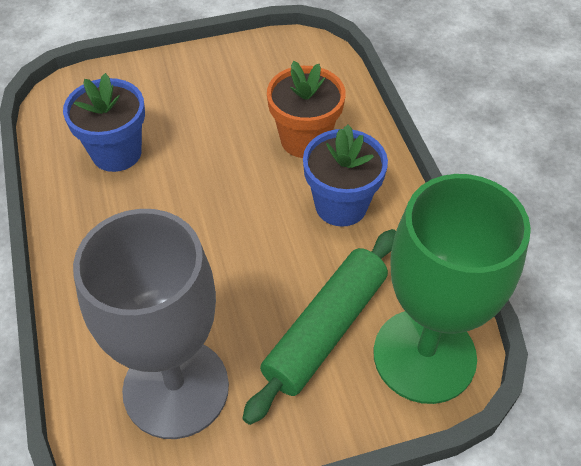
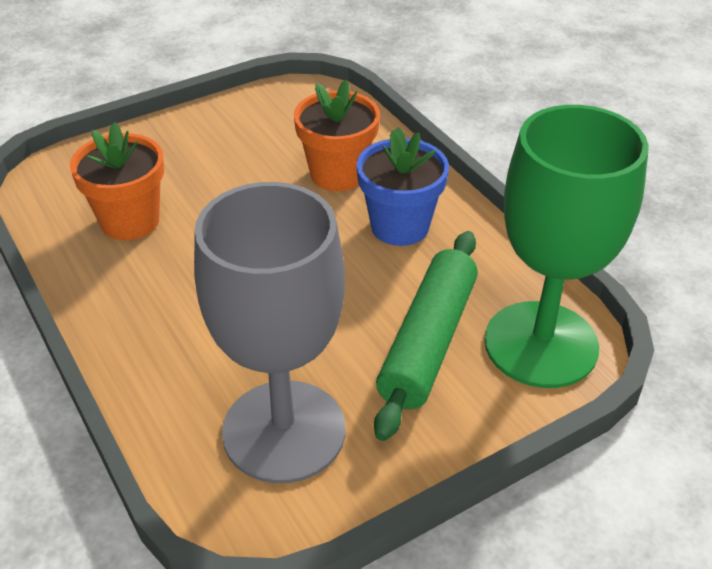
camera: 15 degrees left, 10 degrees down
(116, 153) = (130, 221): blue flower pot -> orange flower pot

